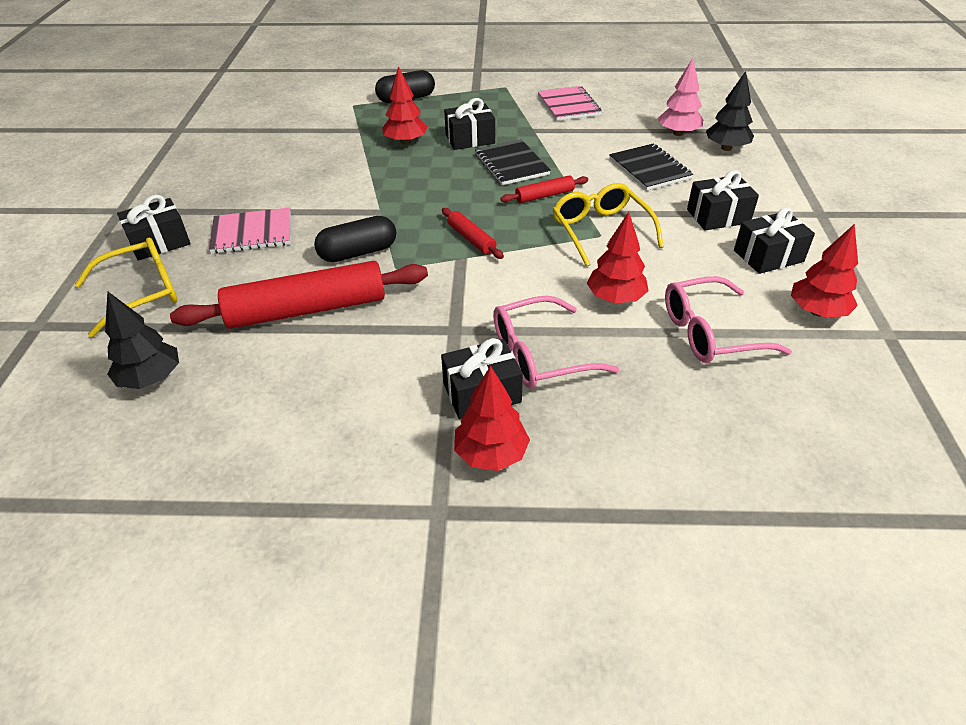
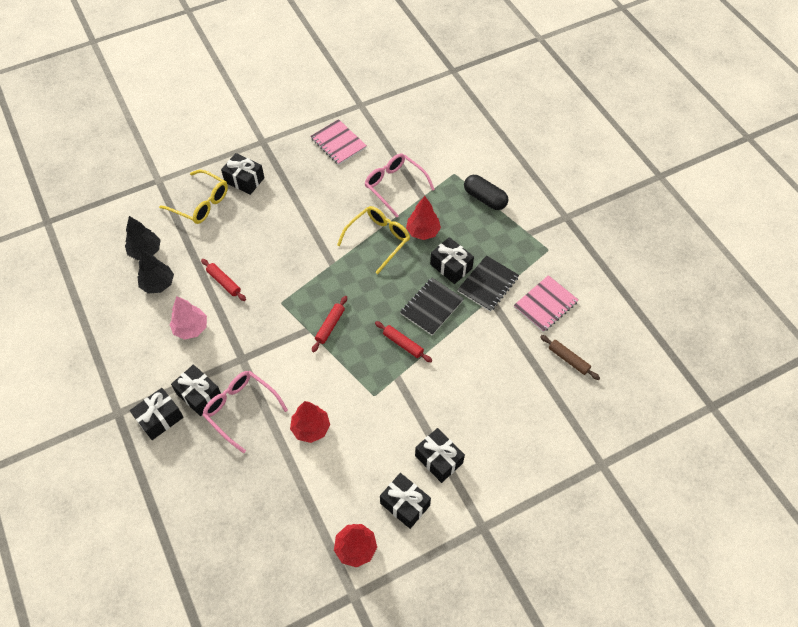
camera: 60 degrees right, 15 degrees up
(252, 233) = (275, 215): pink notebook -> pink notebook (338, 143)
(307, 310) = (224, 282): red rolling pin -> red rolling pin, size x0.46
(358, 252) = (285, 276): black capsule -> none
(491, 454) = (160, 418): red tree -> black gift
(600, 230) = (379, 393): yellow glasses -> yellow glasses (378, 239)
(642, 112) = (568, 359): none -> brown rolling pin
(649, 169) = (479, 395): black notebook -> black notebook (488, 284)
(678, 133) = (548, 396): pink tree -> pink tree (191, 328)
(710, 333) = (303, 491): pink glasses -> pink glasses (394, 186)
(726, 148) = (546, 437): black tree -> black tree (158, 284)

